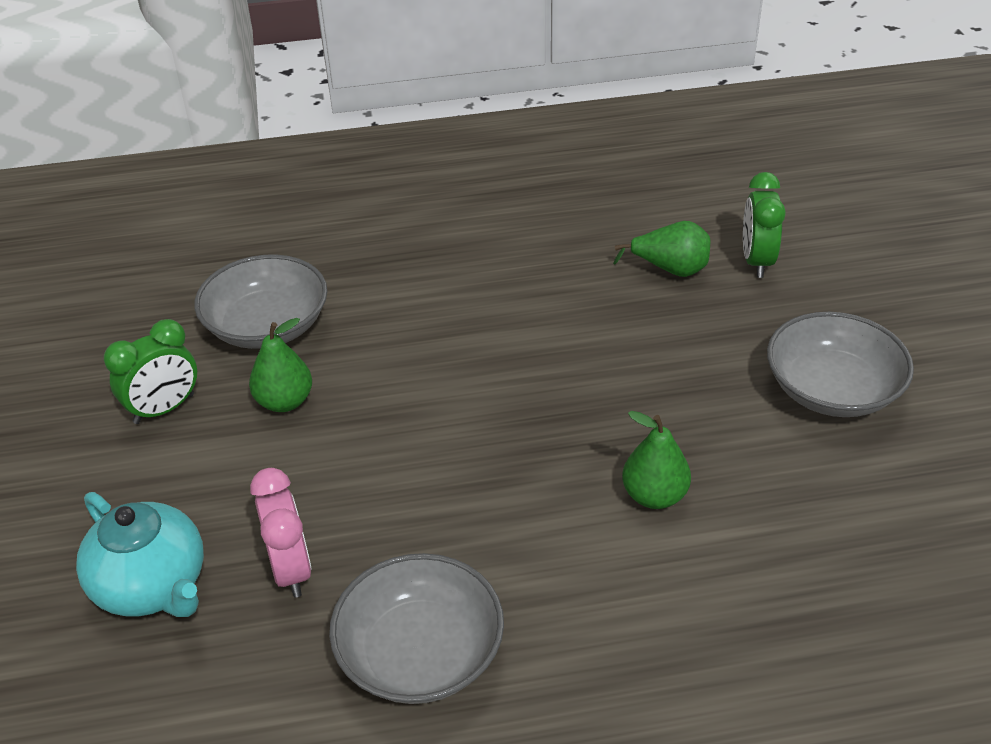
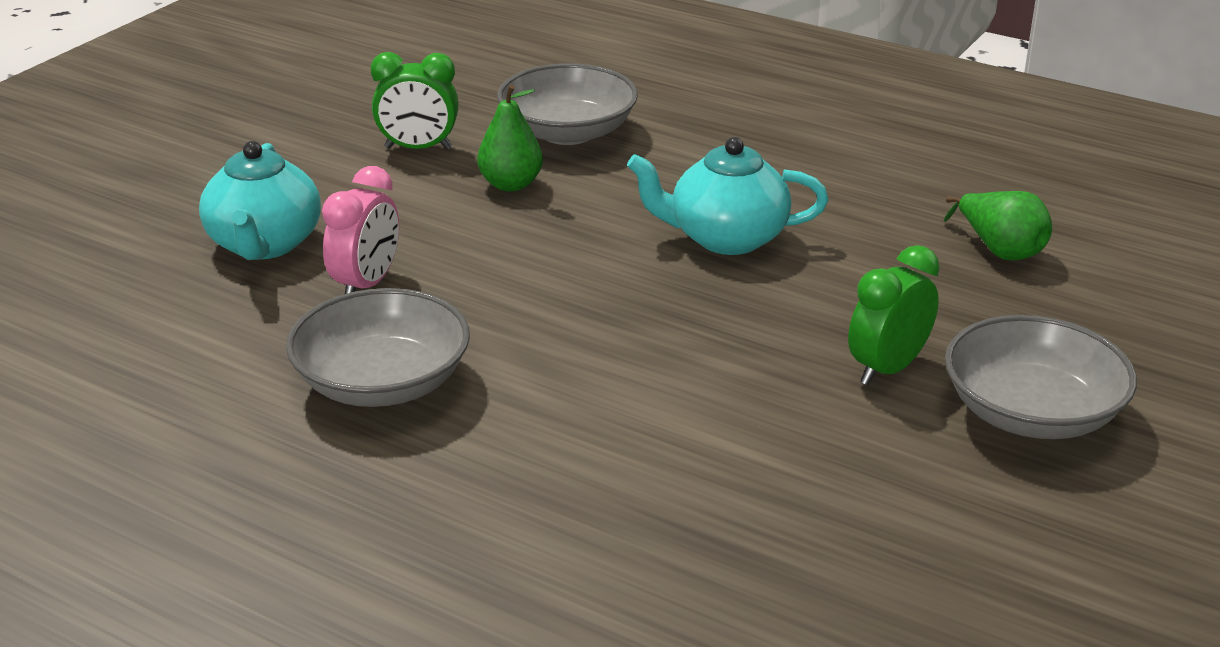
camera: 40 degrees right, 10 degrees down
(497, 360) = (725, 238): none -> turquoise teapot
(654, 495) = (724, 393): green pear -> none
(756, 261) = (1108, 284): green clock -> green clock (887, 369)

